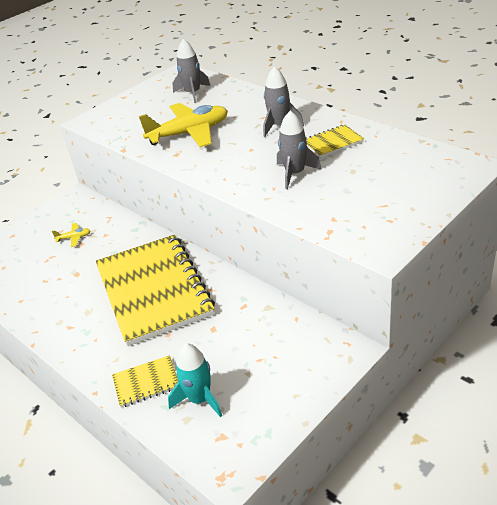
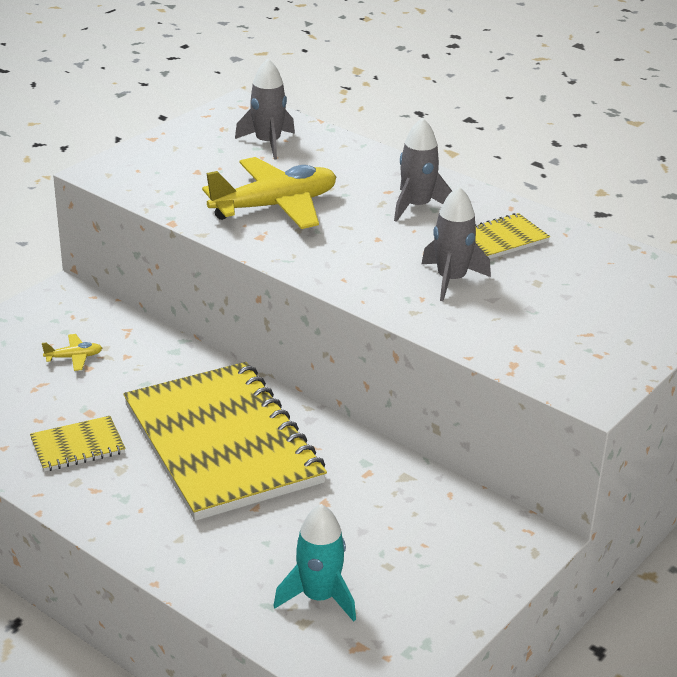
camera: 10 degrees left, 5 degrees down
(146, 382) = (233, 572): yellow notebook -> yellow notebook (78, 446)

